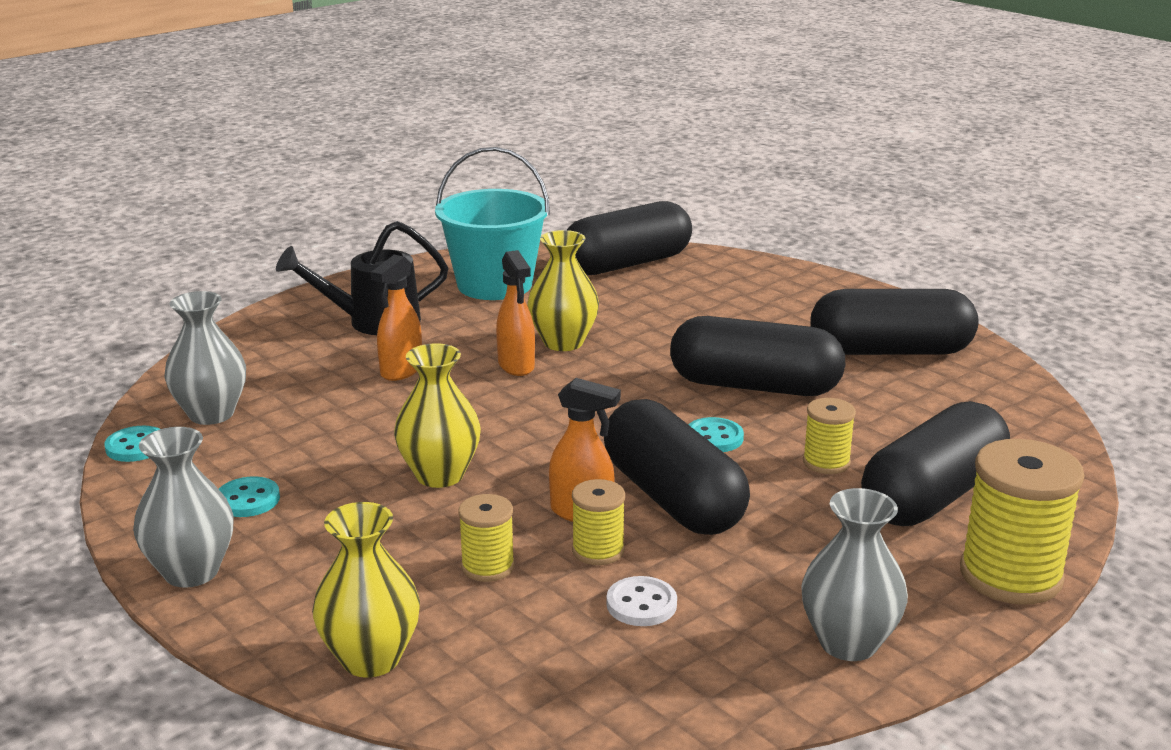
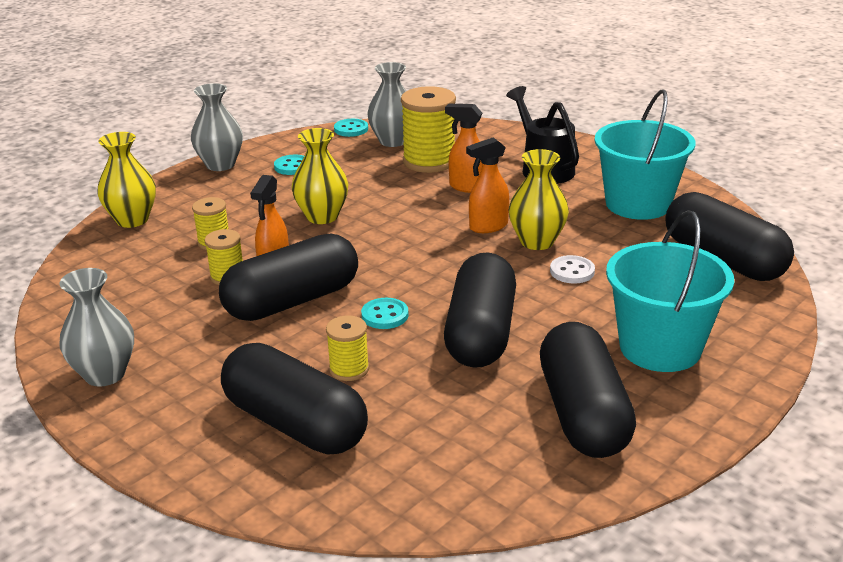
camera: 85 degrees right, 5 degrees up
(641, 604) = (165, 295): white button -> white button (572, 271)
(782, 309) = (660, 347): none -> turquoise bucket
(1010, 576) = (171, 457): yellow spool -> yellow spool (429, 161)

